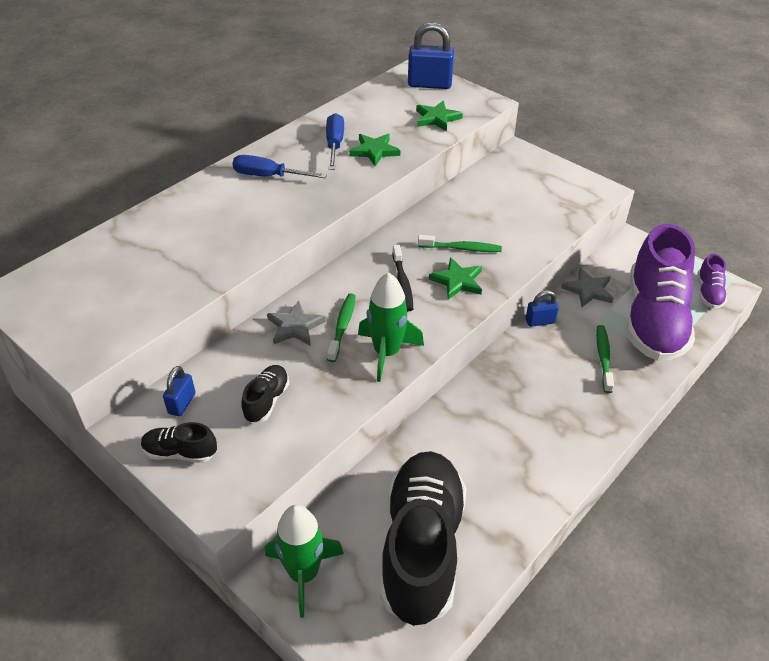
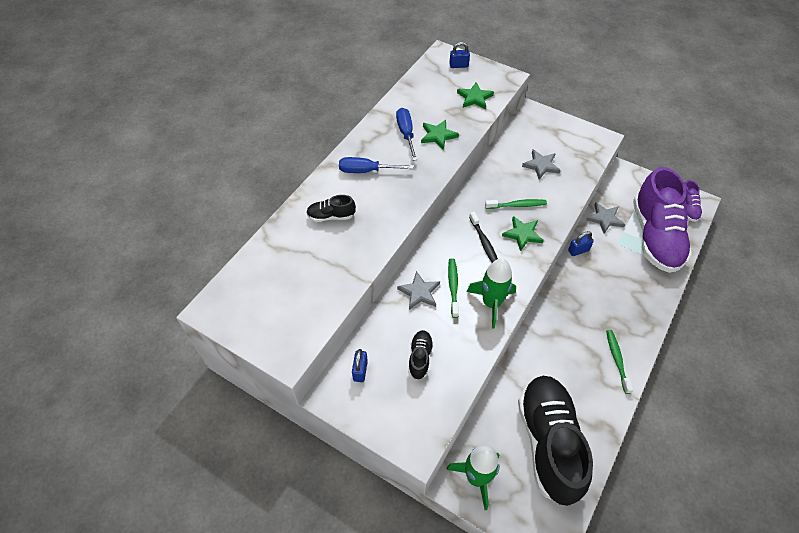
camera: 10 degrees left, 10 degrees up
(180, 452) = (373, 411): black shoe -> black shoe (331, 216)
(429, 84) = (458, 65): blue padlock -> blue padlock, size x0.55
(509, 209) = (541, 165): none -> grey star
(603, 357) = (629, 273): green toothbrush -> green toothbrush (617, 360)

